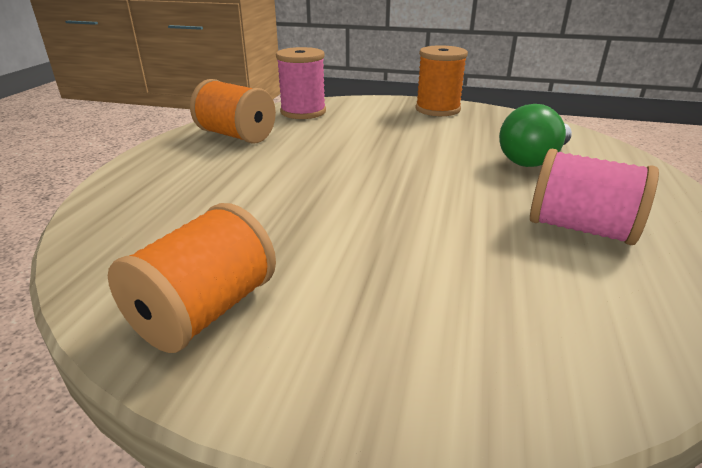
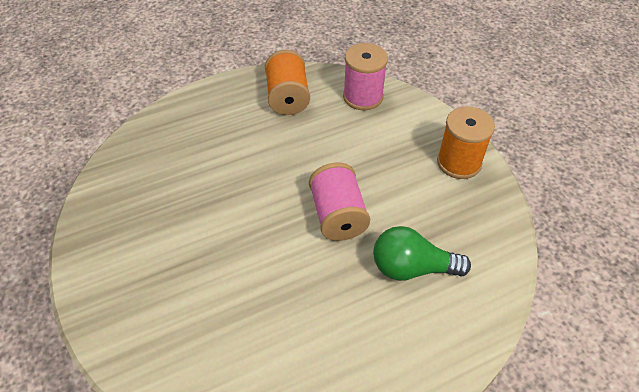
camera: 50 degrees right, 20 degrees up
(204, 311) = (113, 224): orange spool -> none
(581, 228) = (317, 335): pink spool -> pink spool (338, 216)

